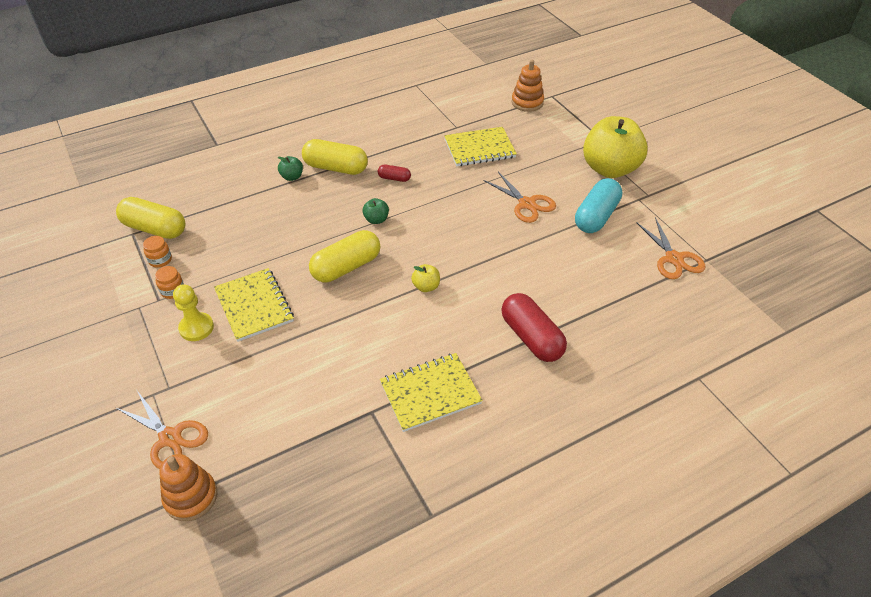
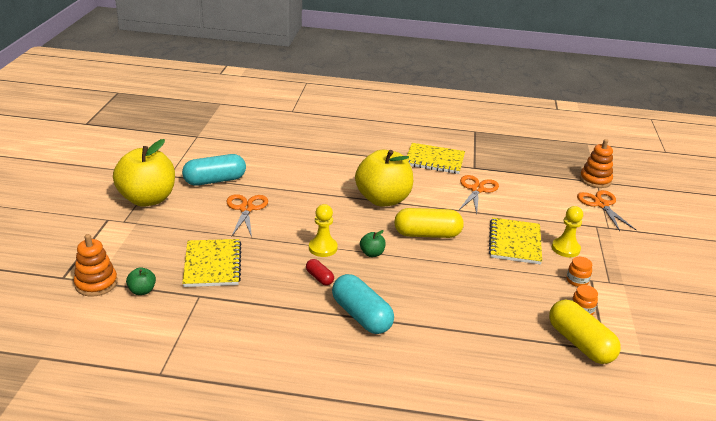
camera: 145 degrees left, 15 degrees down
(292, 177) = (412, 329): green apple -> green apple (142, 291)
(336, 168) = (361, 315): yellow capsule -> turquoise capsule
(420, 203) = (323, 248): none -> yellow pawn
(426, 286) = (383, 199): yellow apple -> yellow apple, size x2.49
(479, 148) = (212, 264): yellow notebook -> yellow notebook turned 60 degrees clockwise
(531, 338) = (351, 154): red capsule -> none
(674, 258) = (213, 144): orange scissors -> orange scissors (477, 189)

